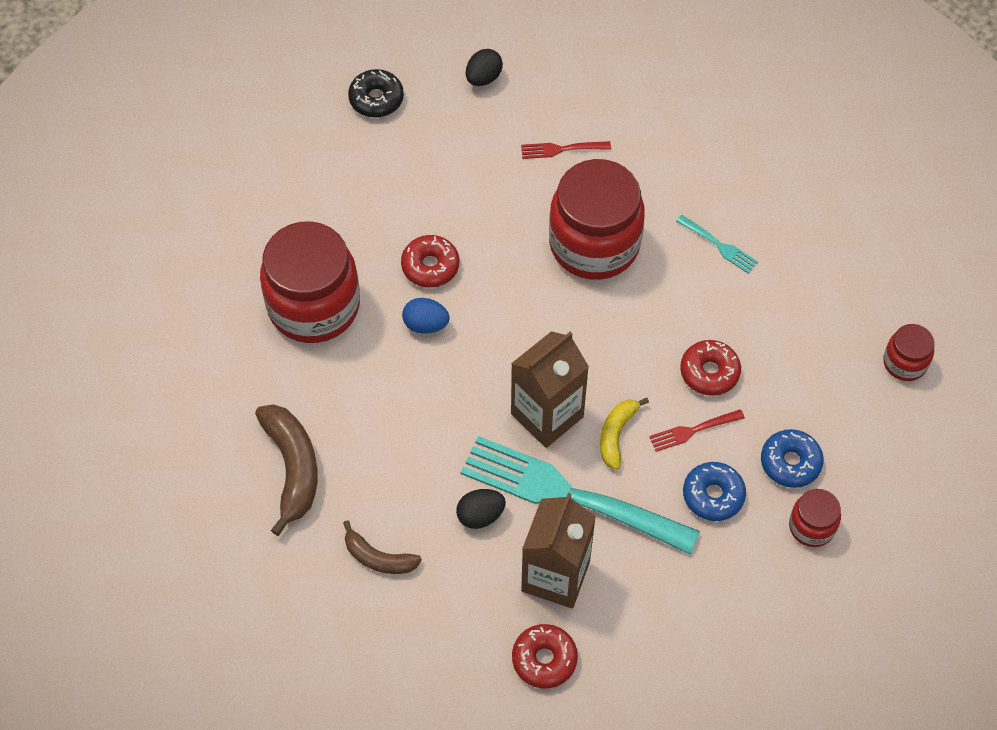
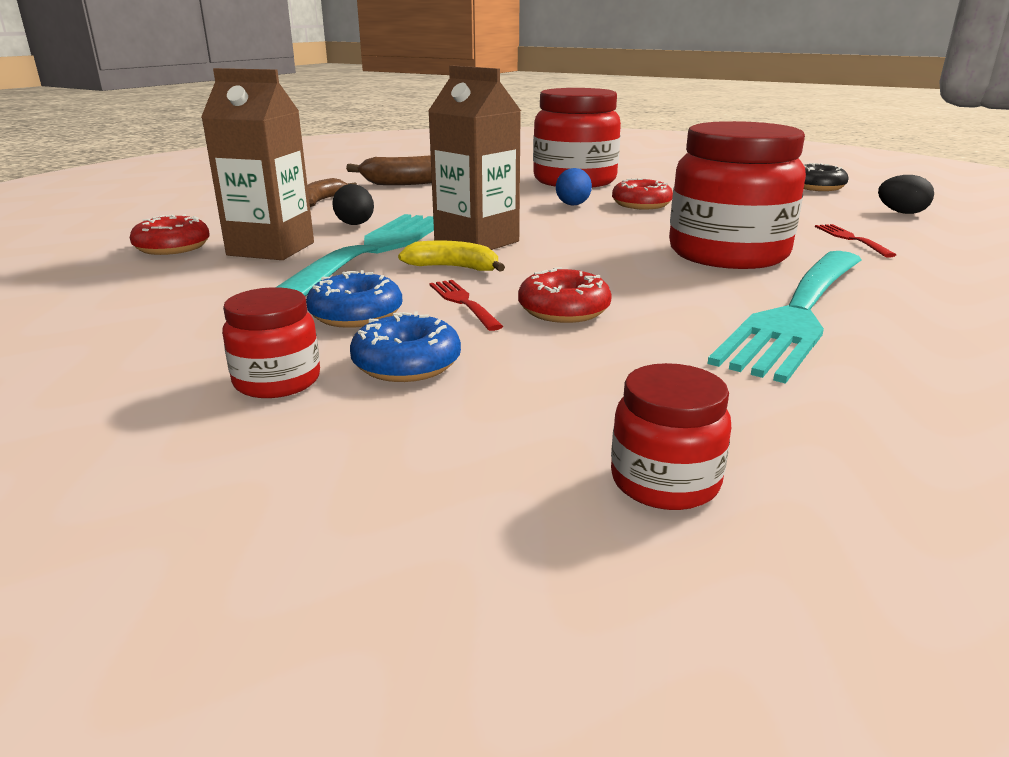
camera: 85 degrees right, 35 degrees down
(719, 246) = (797, 313): turquoise fork -> turquoise fork, size x2.45

